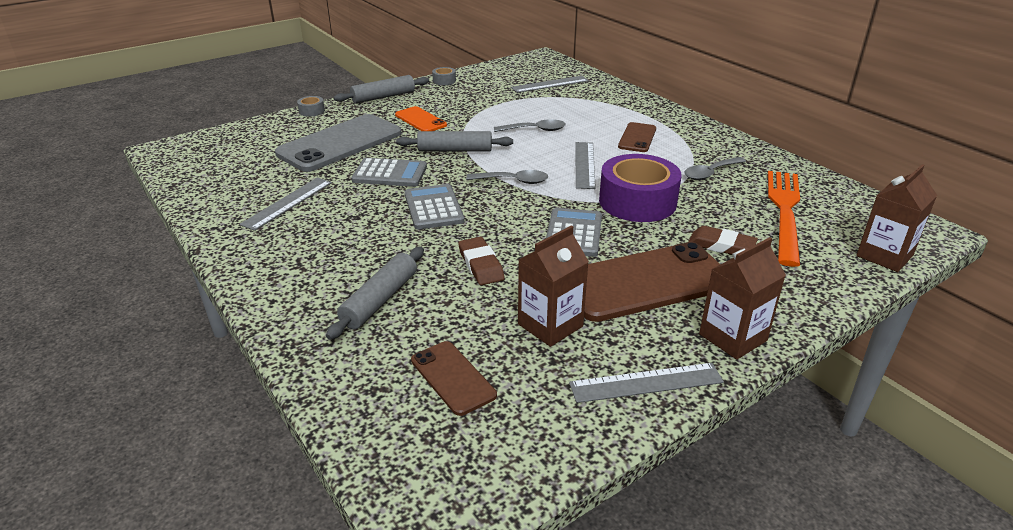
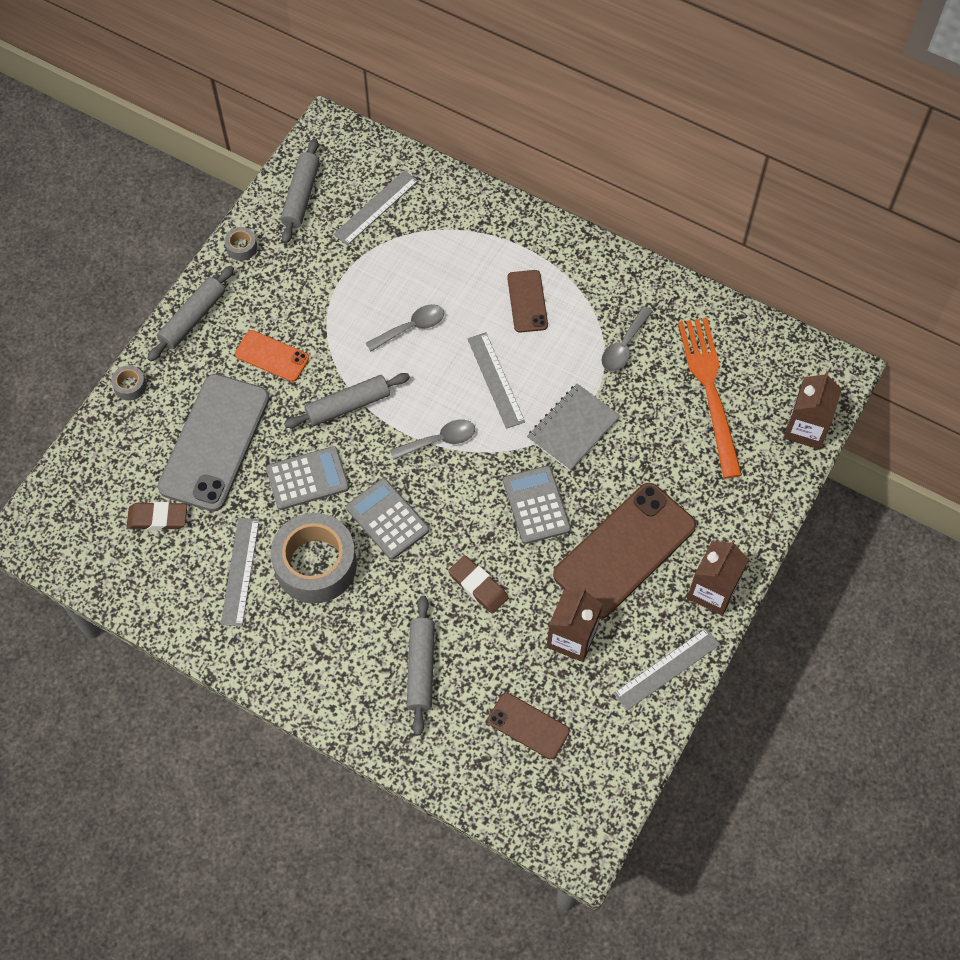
camera: 25 degrees left, 30 degrees up
(350, 215) = (315, 565): none -> grey tape
(502, 72) = (301, 196): none -> grey rolling pin
(637, 201) = (573, 428): purple tape -> grey notebook
(721, 245) = (669, 470): brown eraser -> brown eraser (157, 518)

